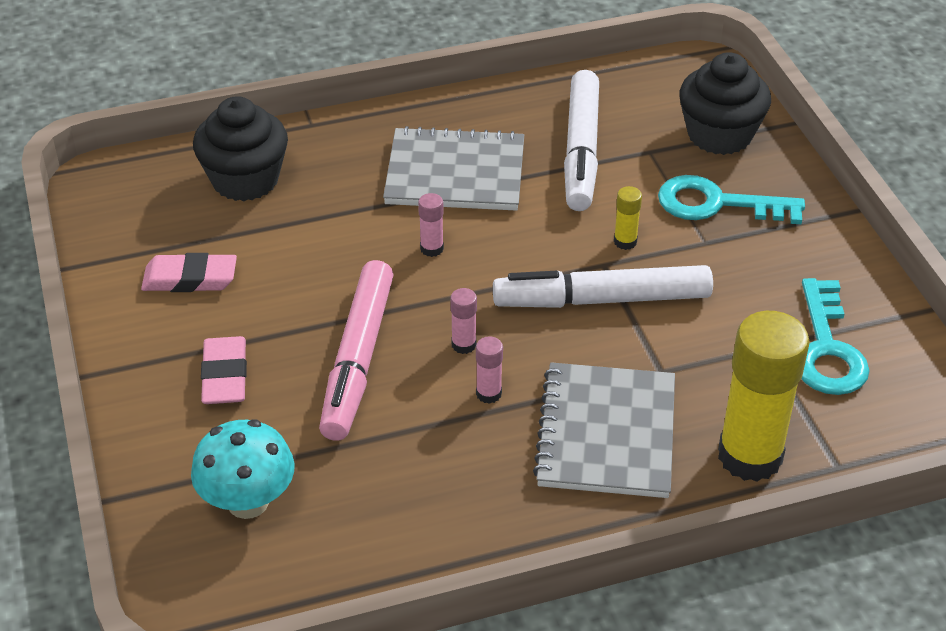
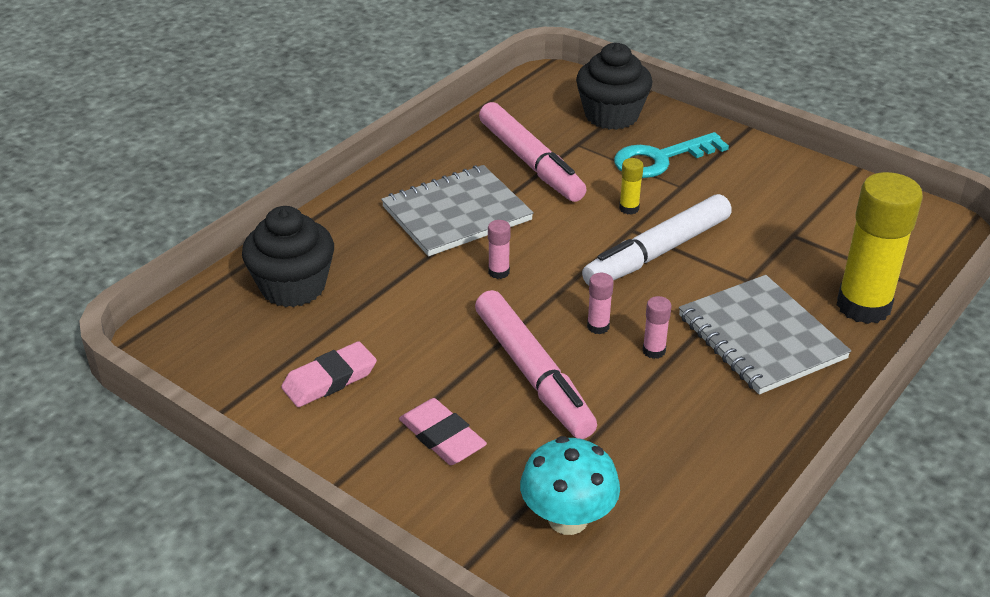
camera: 35 degrees left, 5 degrees down
(581, 151) = (530, 162): white marker -> pink marker
(827, 349) = (830, 218): turquoise key -> none

